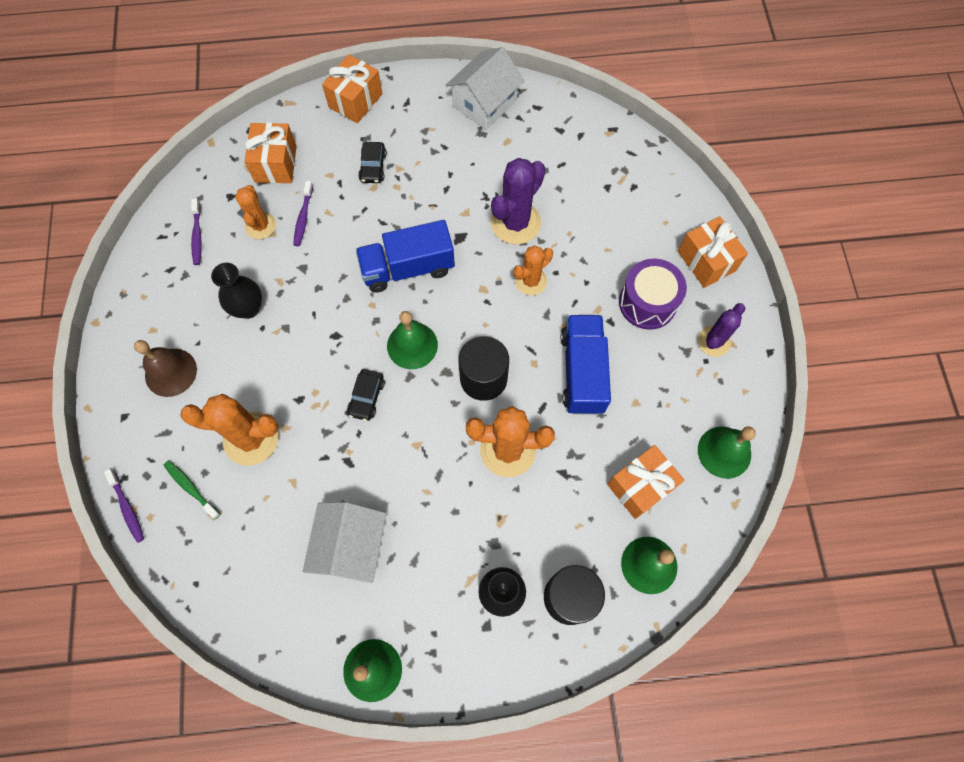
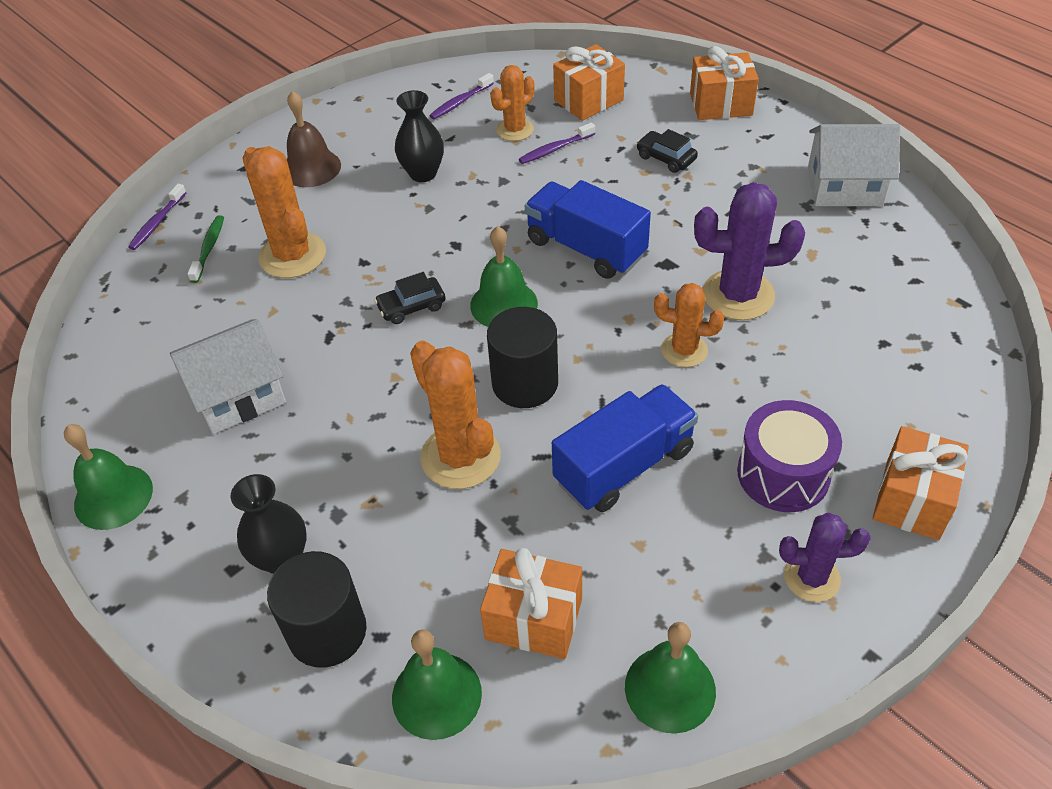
camera: 55 degrees right, 20 degrees down
(373, 167) = (666, 158): black car -> black car turned 75 degrees clockwise

